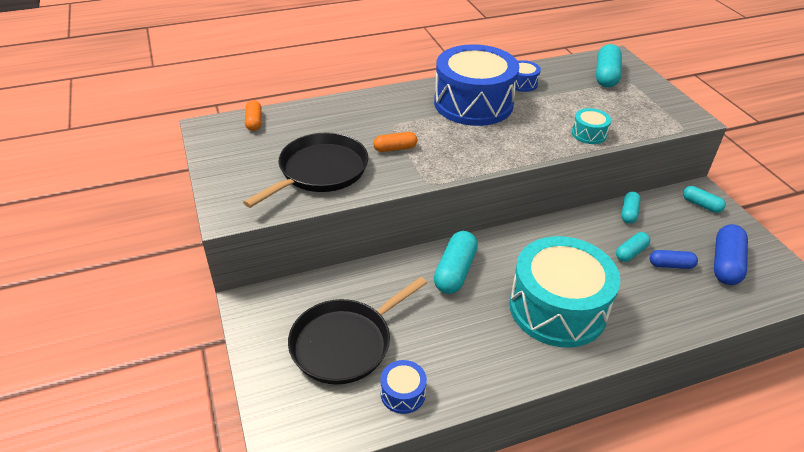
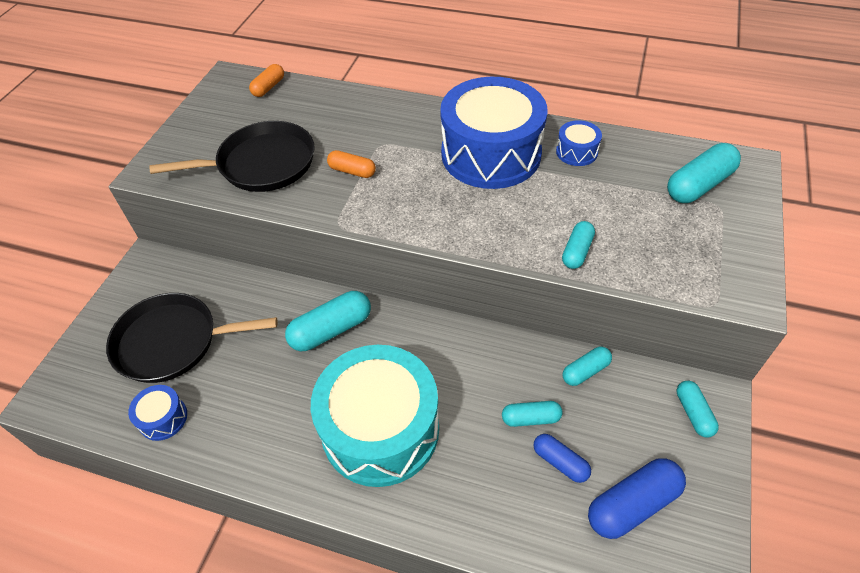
camera: 40 degrees right, 10 degrees up
(589, 134) = (577, 251): turquoise drum -> turquoise capsule

